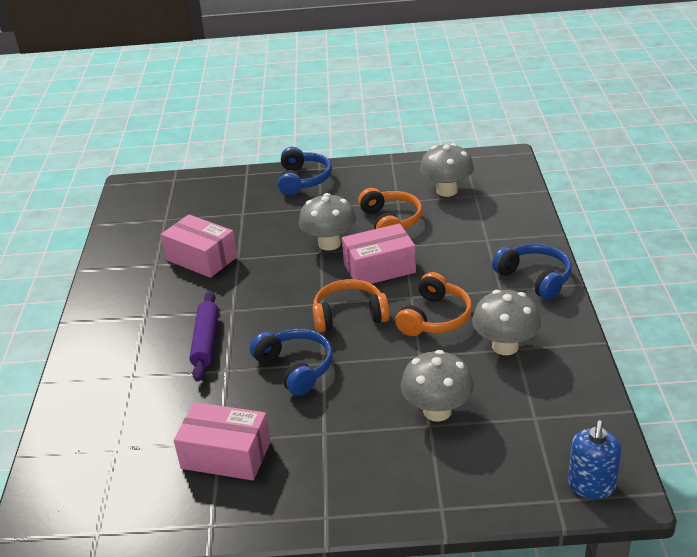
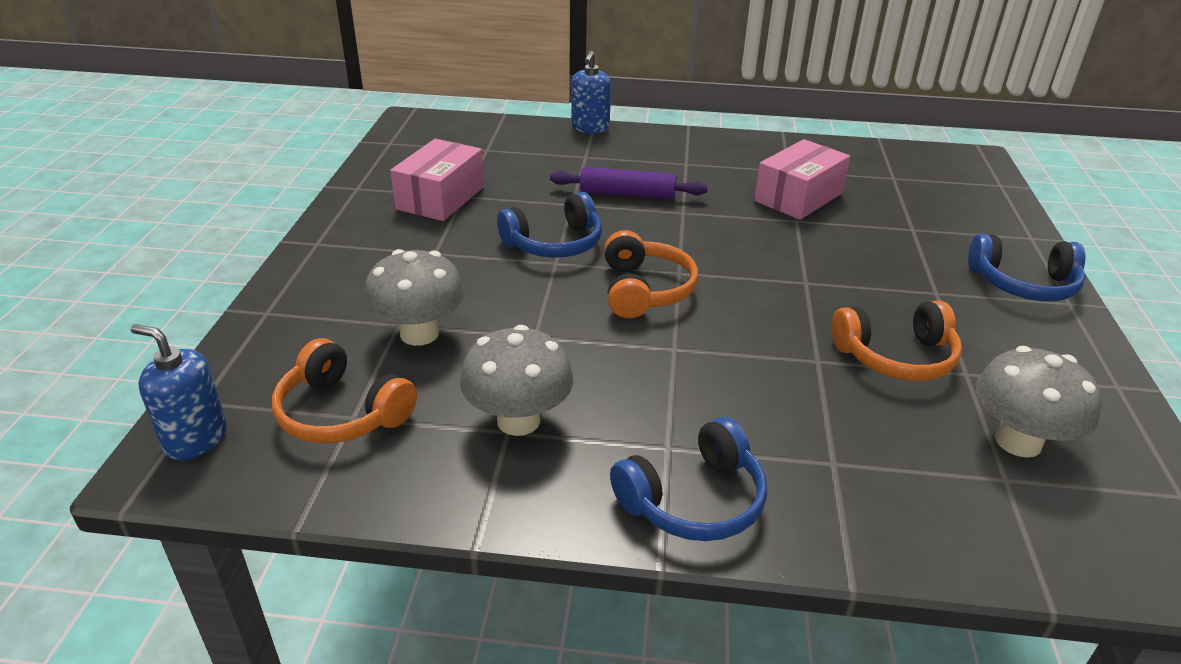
camera: 95 degrees right, 0 degrees up
(64, 384) = (590, 128): none -> blue soap dispenser
(329, 244) = (828, 291): grey mushroom -> none
(379, 268) = (755, 328): pink box -> none
(435, 317) = (615, 362): orange headphones -> orange headphones (342, 413)

